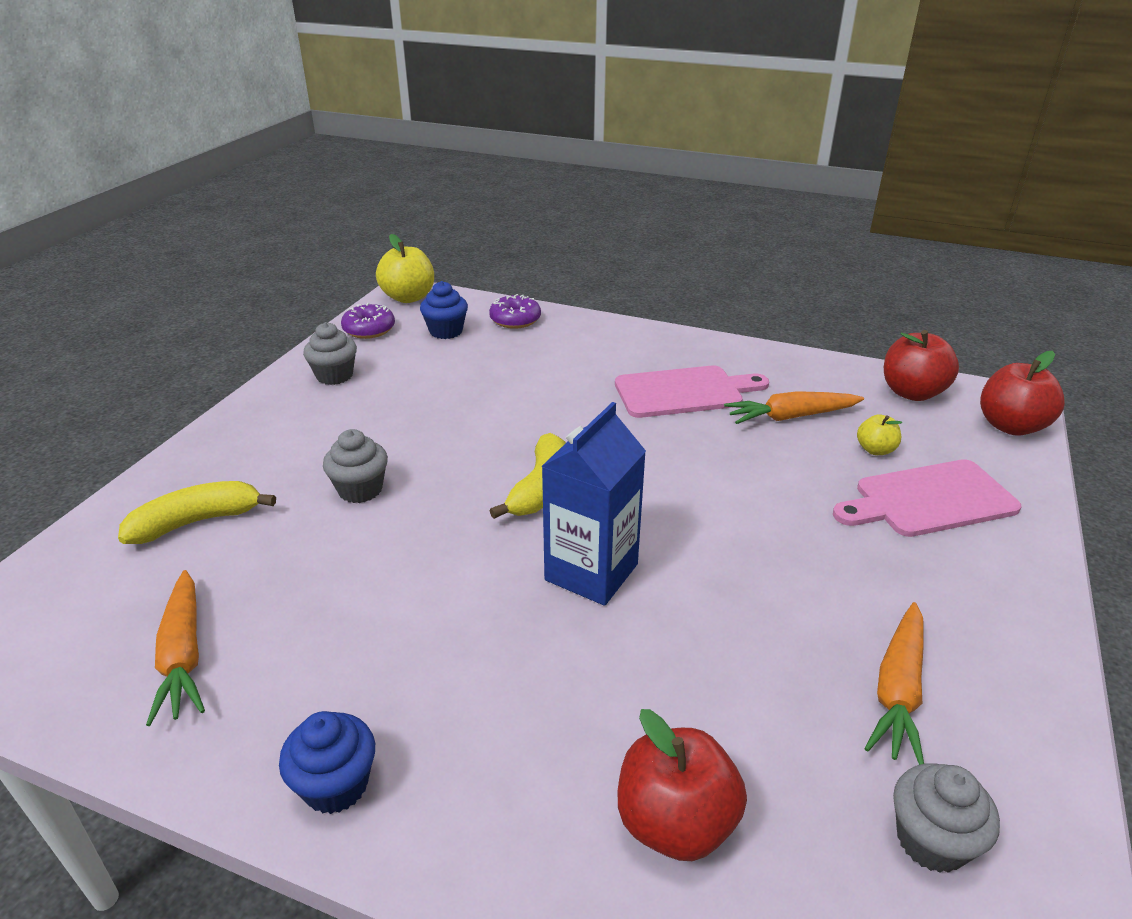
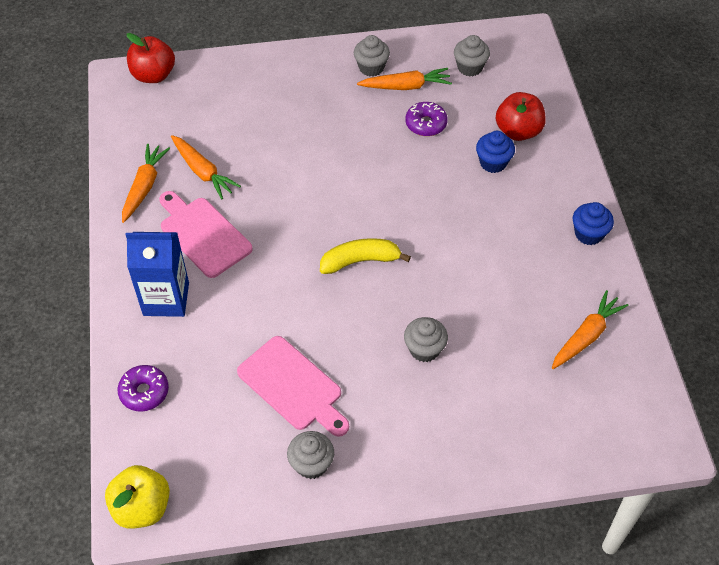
camera: 120 degrees left, 20 degrees up
(197, 522) = (511, 412): yellow banana -> none
(369, 329) = (223, 495): purple donut -> purple donut (426, 124)
(446, 331) = (194, 432): blue cupcake -> blue cupcake (493, 163)
(591, 572) = (411, 208): blue carton -> blue carton (166, 299)
(789, 375) = (144, 187): none -> orange carrot
(875, 450) = (218, 126): yellow apple -> none
(912, 393) = (135, 122): red apple -> none
(929, 500) = (257, 97): pink cutting board -> pink cutting board (293, 386)
(973, 661) = (371, 67): none -> grey cupcake

